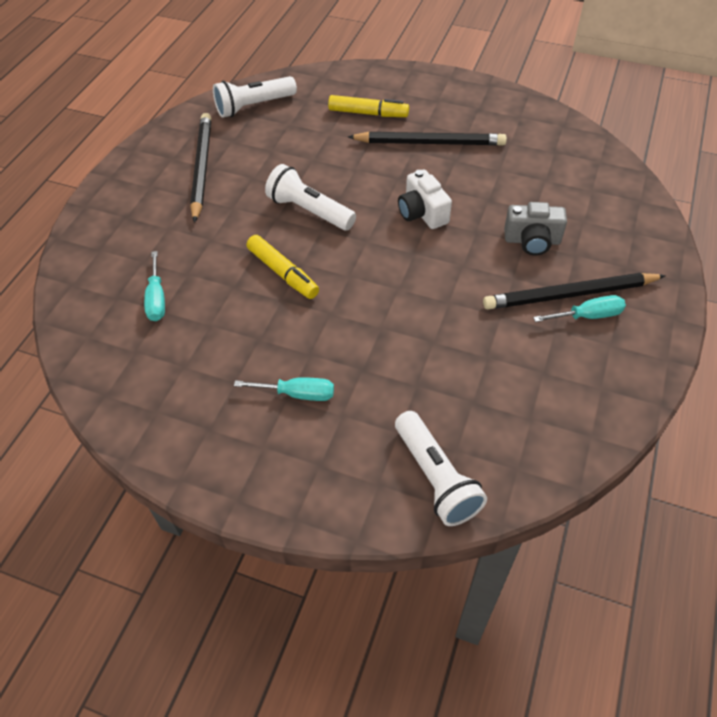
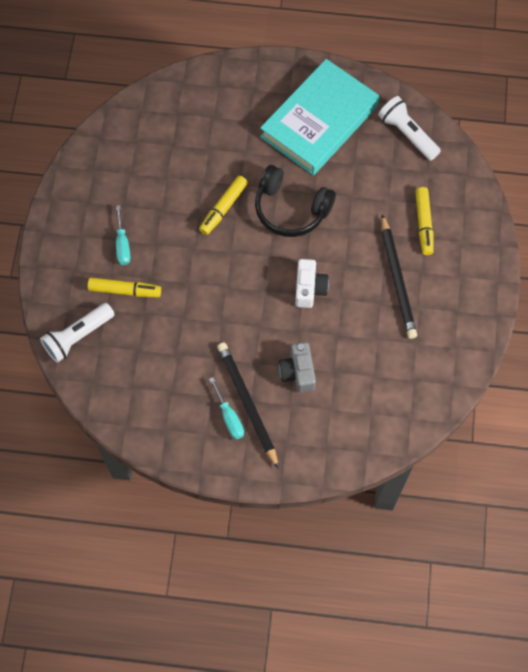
camera: 75 degrees right, 15 degrees up
(157, 299) = (181, 138): turquoise screwdriver -> none
(202, 168) = (319, 121): black pencil -> turquoise book
(309, 211) = (291, 209): white flashlight -> black headphones
(373, 403) = (125, 290): none -> yellow marker
(422, 213) = (309, 288): white camera -> white camera turned 135 degrees clockwise

